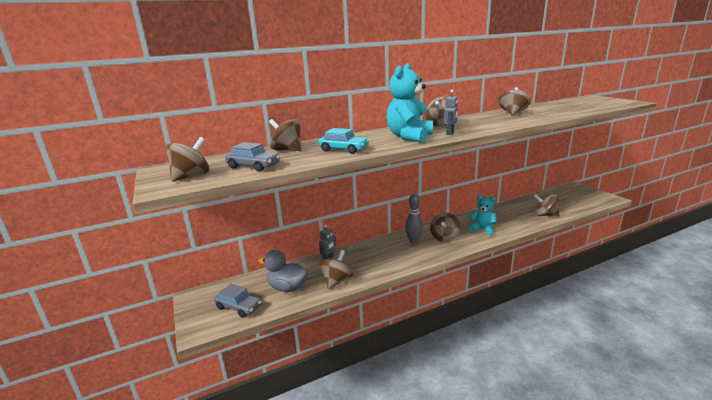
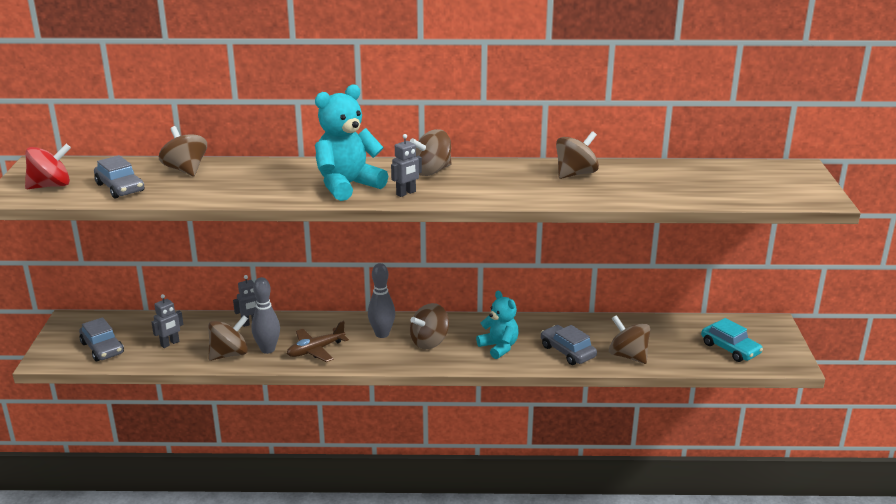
camera: 25 degrees right, 5 degrees up
(191, 176) = (51, 186): brown spinning top -> red spinning top
(287, 288) = (170, 343): grey duck -> grey robot
(343, 149) = (241, 187): turquoise car -> turquoise car (730, 348)
(358, 270) = (267, 349): none -> grey bowling pin
(388, 261) = (315, 350): none -> brown plane
(516, 221) = (567, 351): none -> grey car

